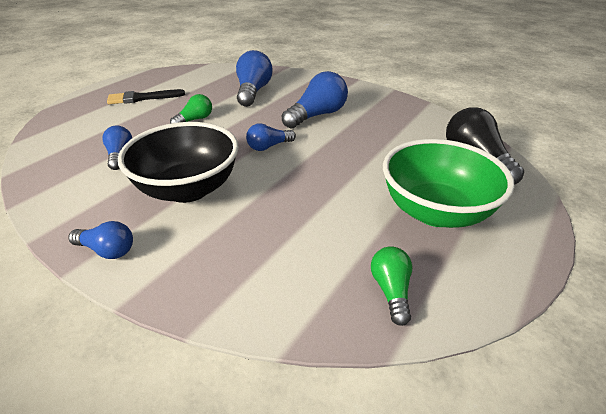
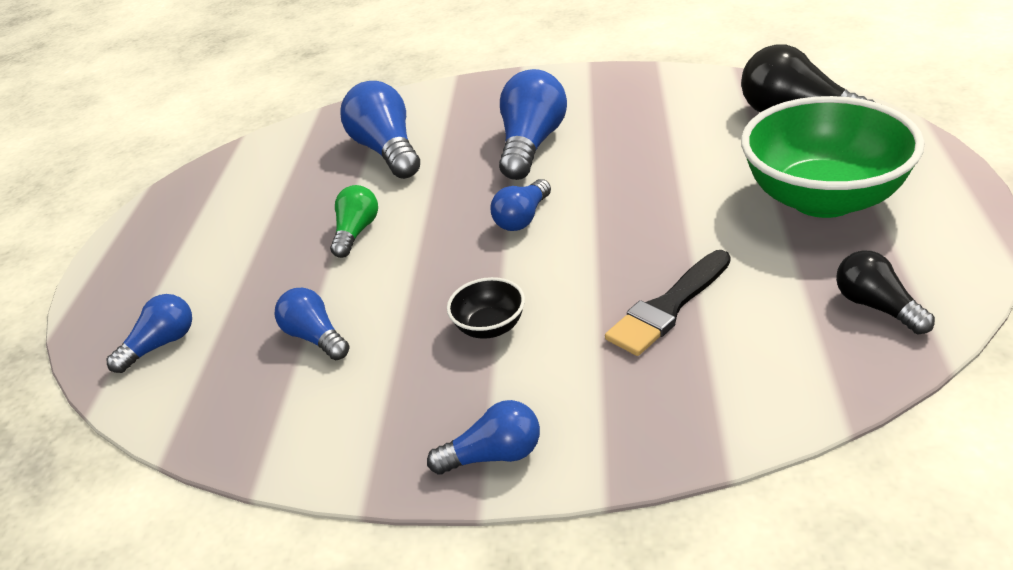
camera: 25 degrees left, 0 degrees up
(69, 130) = (161, 344): none -> blue light bulb
(142, 98) = (212, 240): black brush -> black brush (668, 307)
(188, 189) = (490, 327): black bowl -> black bowl, size x0.43
(391, 291) = (877, 306): green light bulb -> black light bulb

